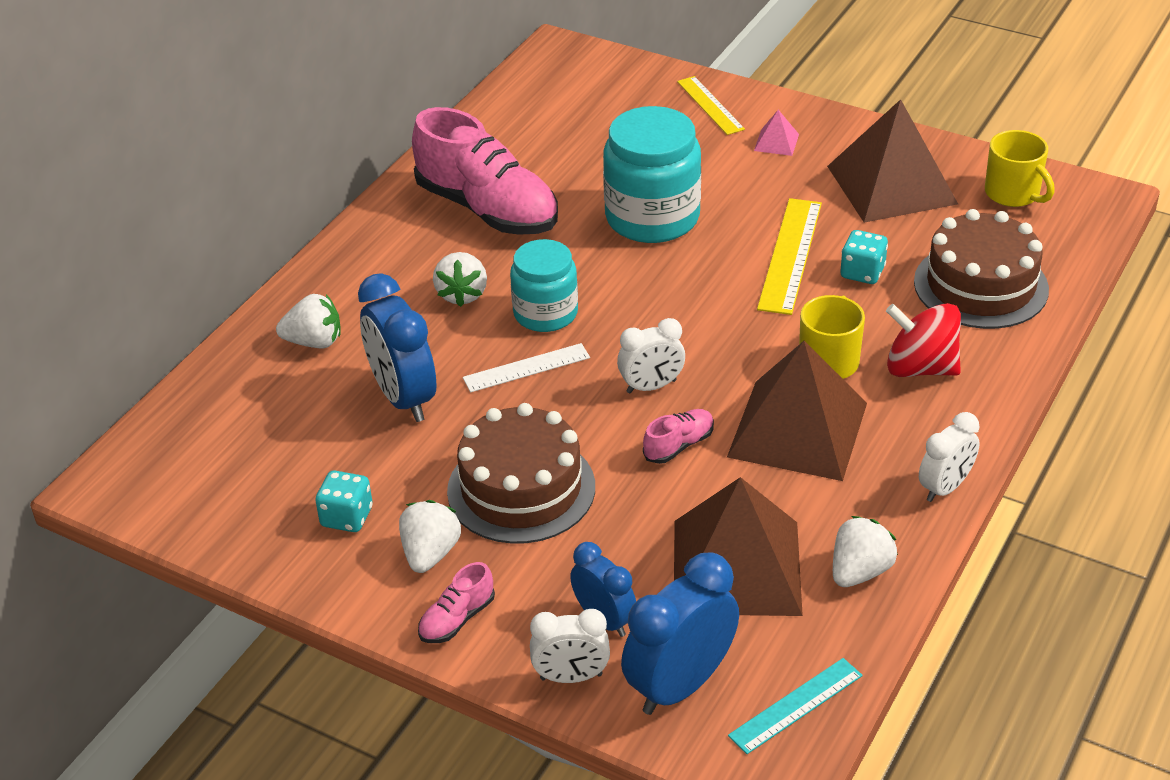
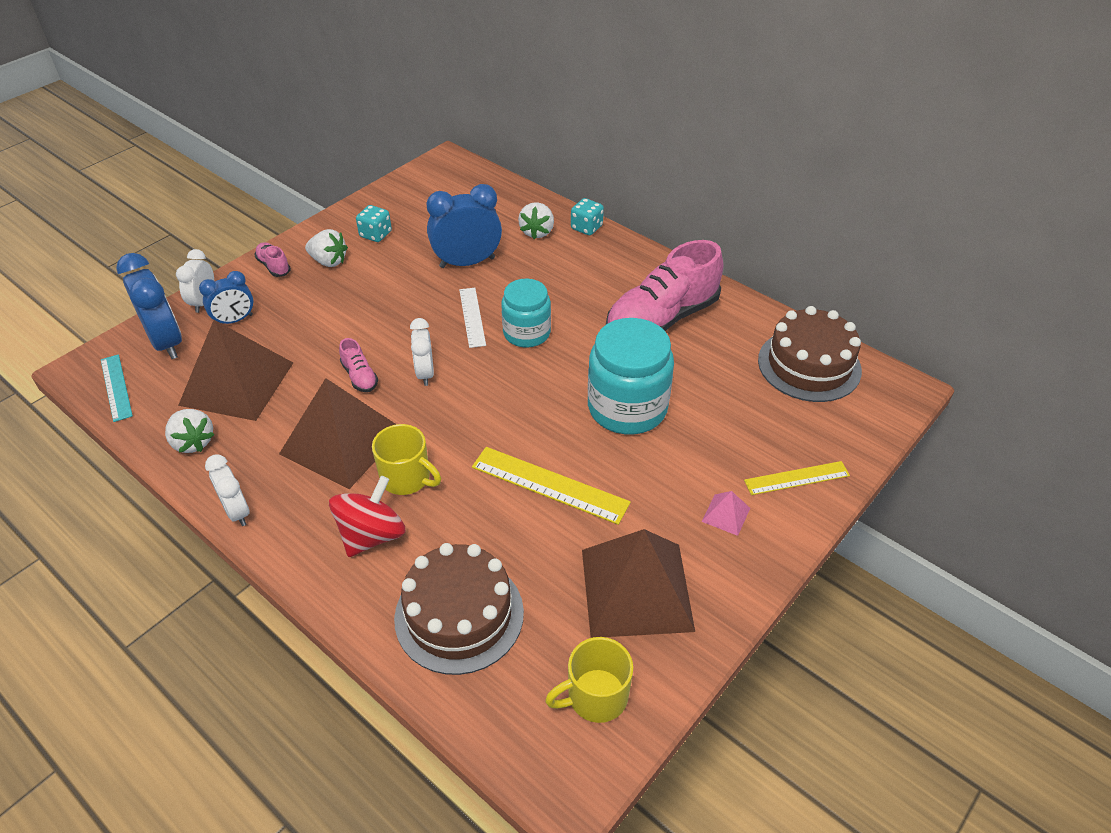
camera: 100 degrees right, 5 degrees up
(462, 294) = (563, 296): white strawberry -> none
(521, 489) = (360, 301): brown cake -> brown cake (809, 365)
(862, 272) = (509, 529): turquoise dice -> turquoise dice (586, 228)

